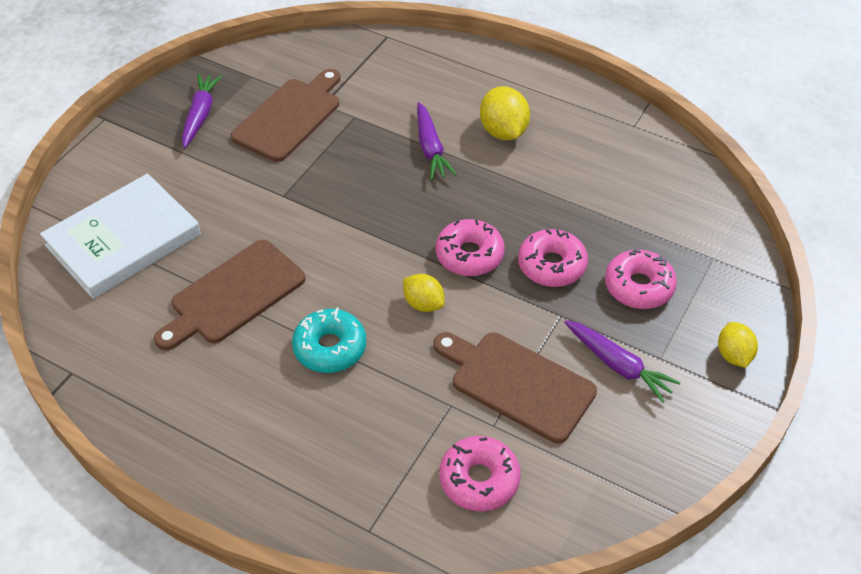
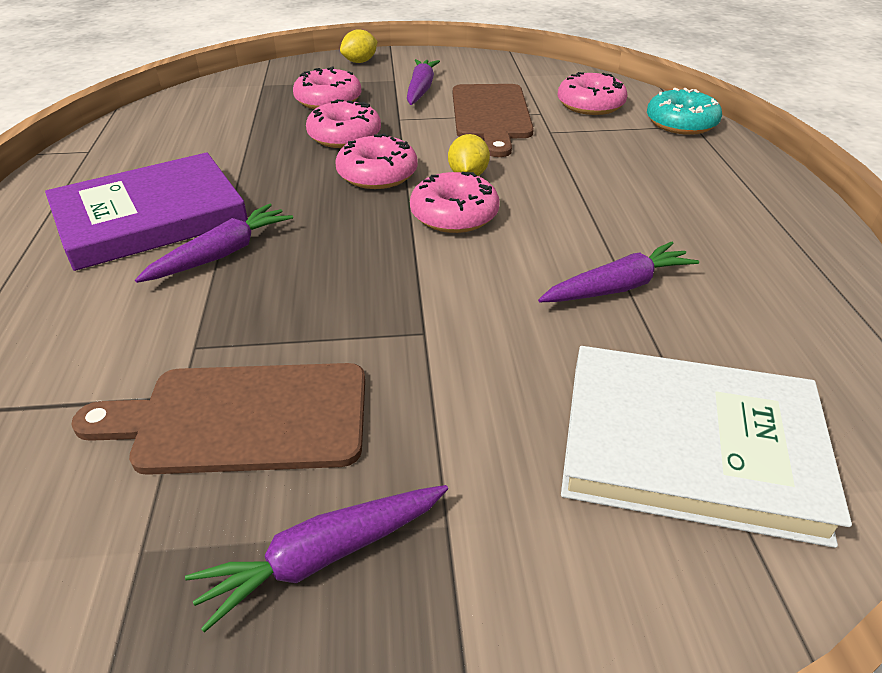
camera: 125 degrees left, 10 degrees down
(233, 295) = (618, 287): brown cutting board -> purple carrot
(330, 348) = (585, 200): turquoise donut -> turquoise donut (681, 123)
(378, 266) = (454, 215): none -> pink donut
(503, 132) = (150, 217): yellow lemon -> purple book

